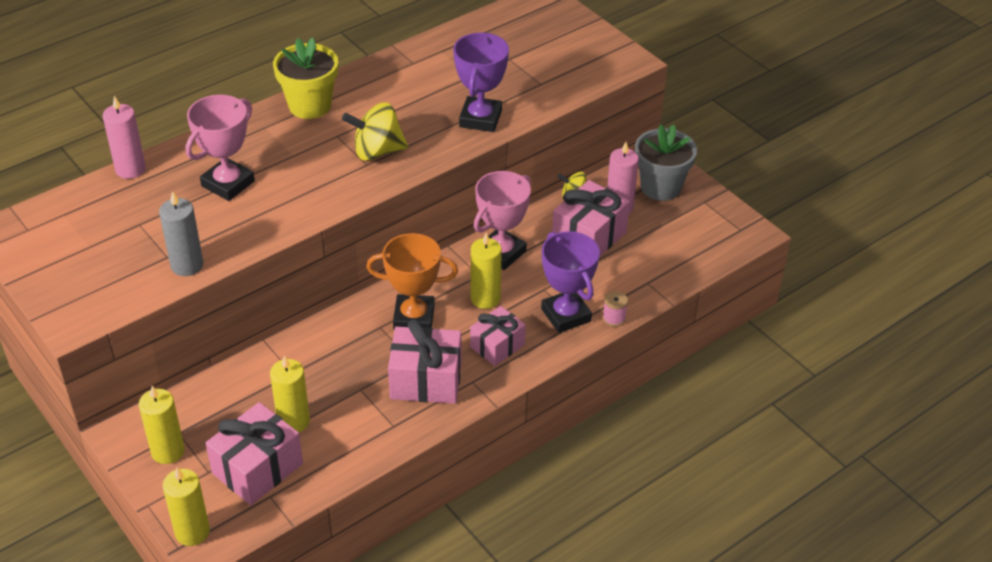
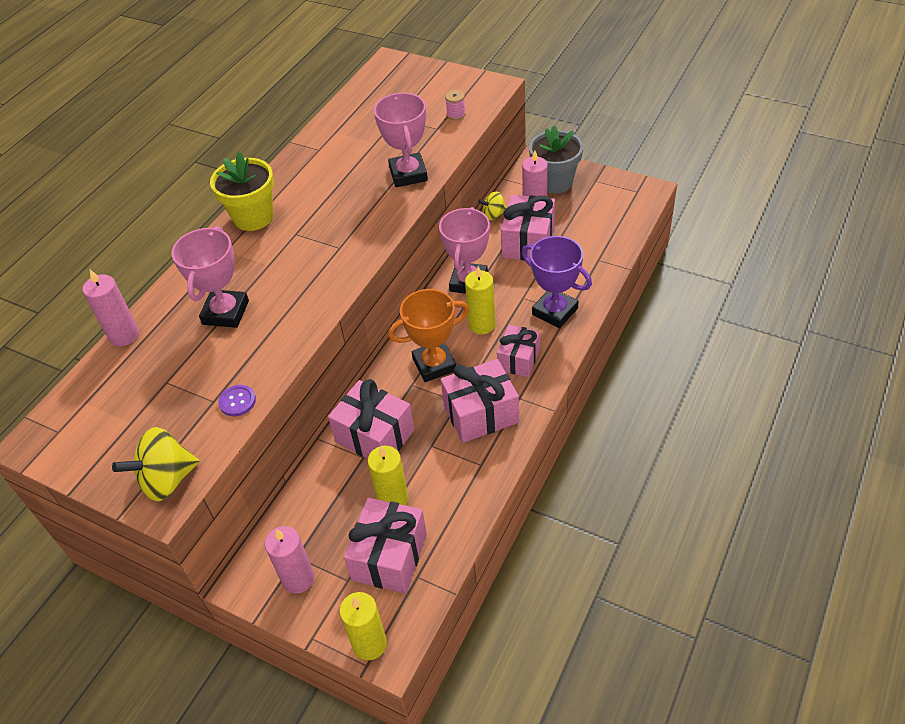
camera: 20 degrees left, 5 degrees up
(168, 451) = (298, 579): yellow candle -> pink candle
(187, 265) = (237, 401): grey candle -> purple button
(315, 359) = (375, 436): none -> pink gift
(377, 151) = (340, 233): yellow spinning top -> yellow spinning top (167, 480)
(480, 119) = (408, 174): purple trophy -> pink trophy
(614, 318) = (593, 298): pink spool -> pink spool (456, 114)

